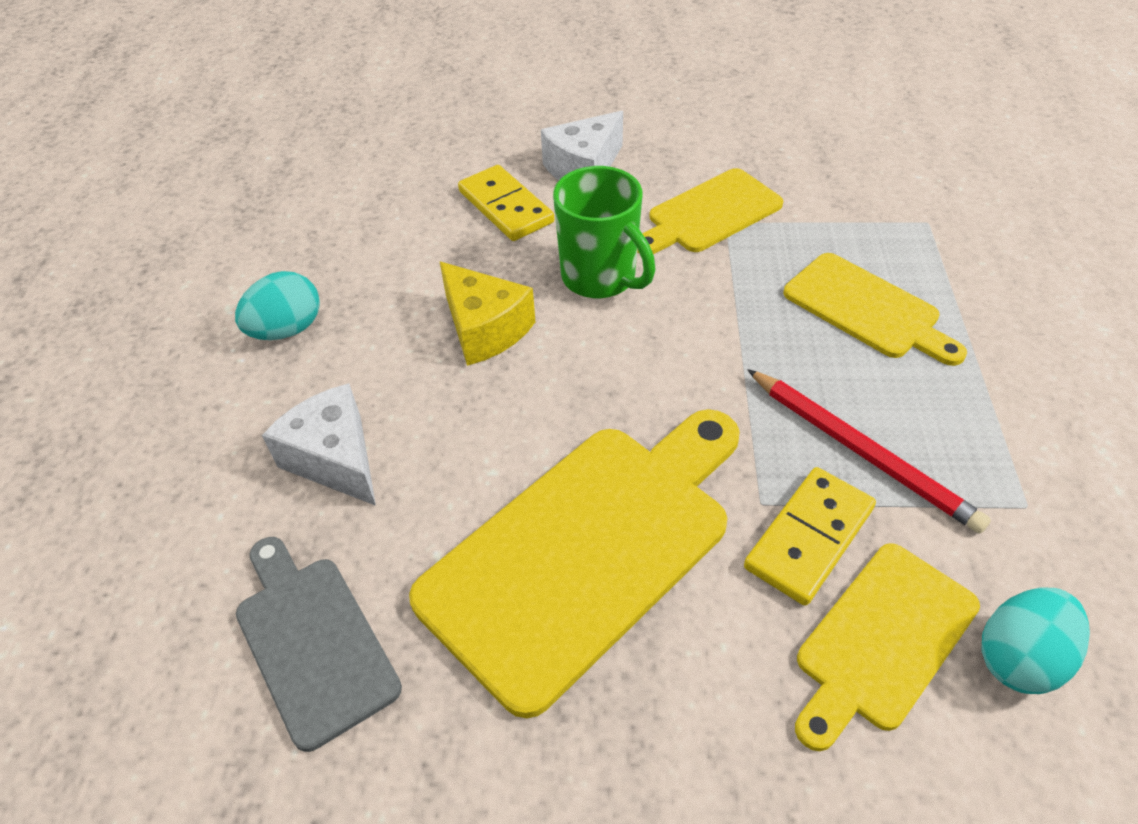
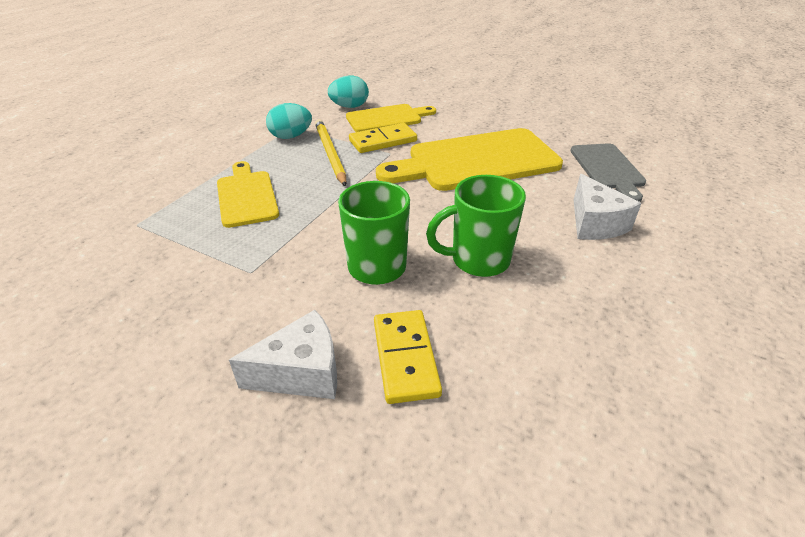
camera: 155 degrees left, 10 degrees down
(287, 329) = (632, 311): turquoise egg -> turquoise egg (291, 136)
(484, 329) = (478, 260): yellow cheese -> green mug
(709, 213) = (253, 283): yellow cutting board -> none
(862, 452) = (330, 154): red pencil -> yellow pencil

